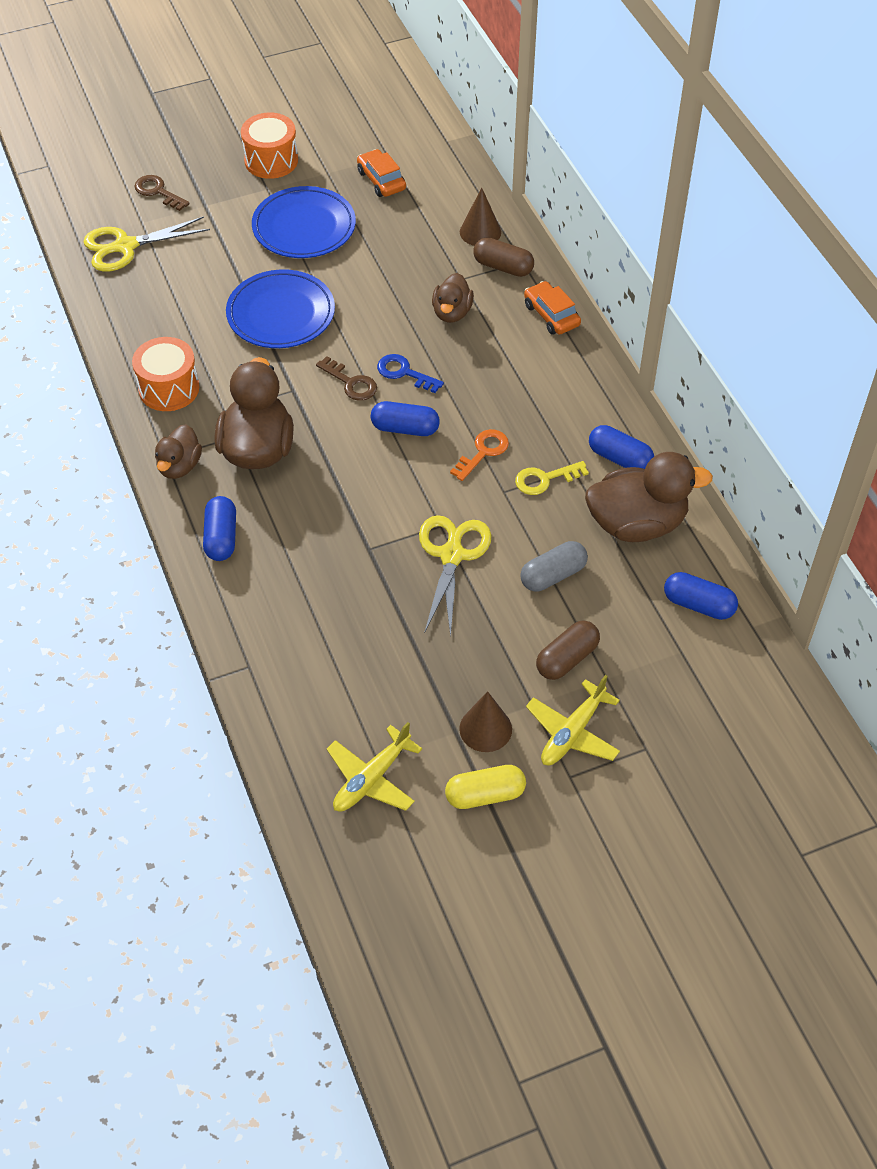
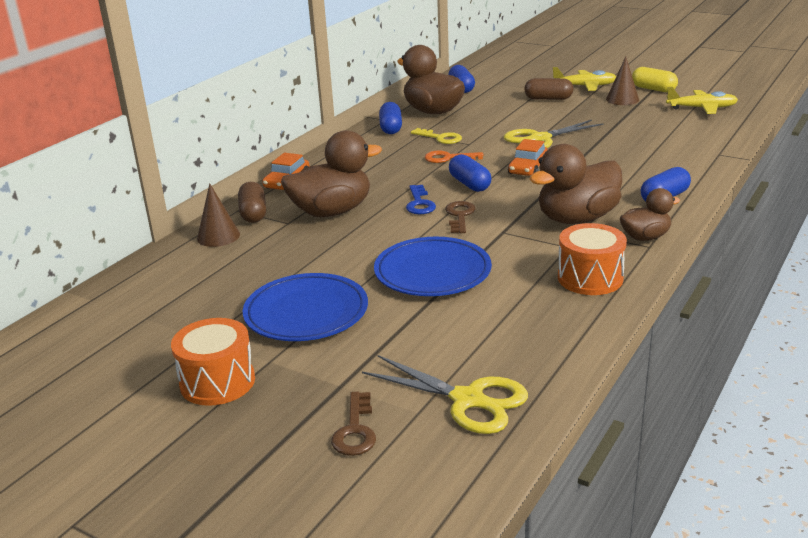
camera: 125 degrees left, 25 degrees down
(381, 180) = (189, 305): orange car -> orange car (528, 168)
(452, 313) = (332, 212): brown duck -> brown duck, size x1.76
(553, 575) = (504, 116): grey capsule -> none

